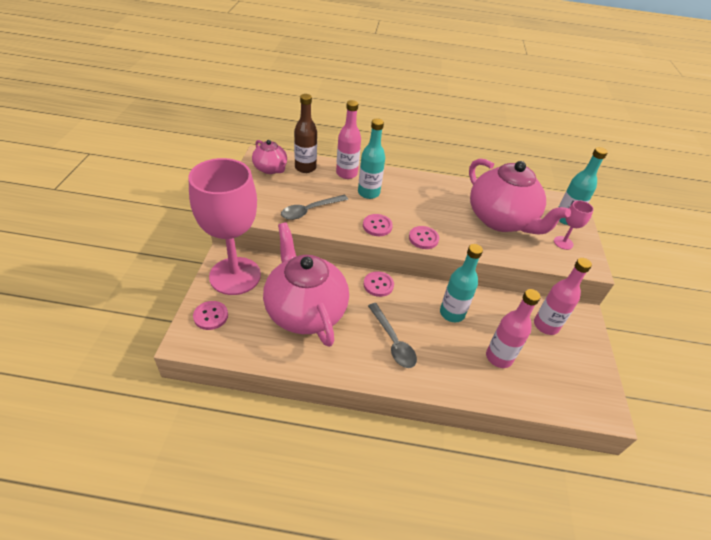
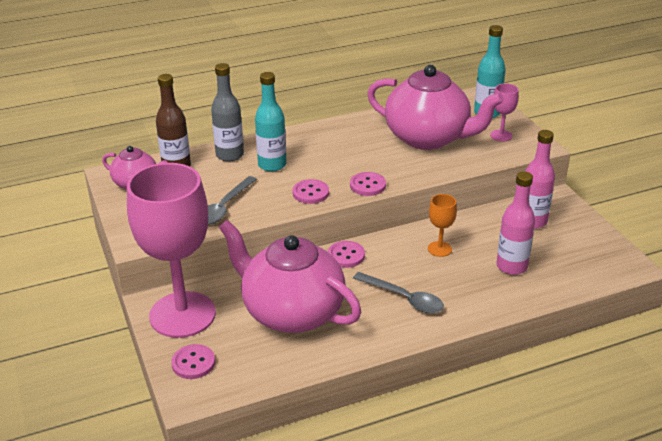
camera: 25 degrees left, 10 degrees down
(346, 173) = (229, 155): pink bottle -> grey bottle
(452, 313) = (439, 249): turquoise bottle -> orange goblet

